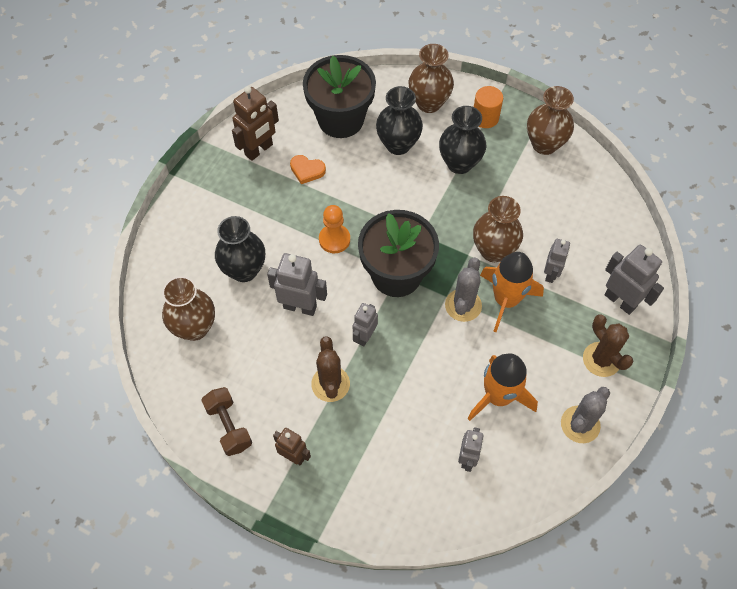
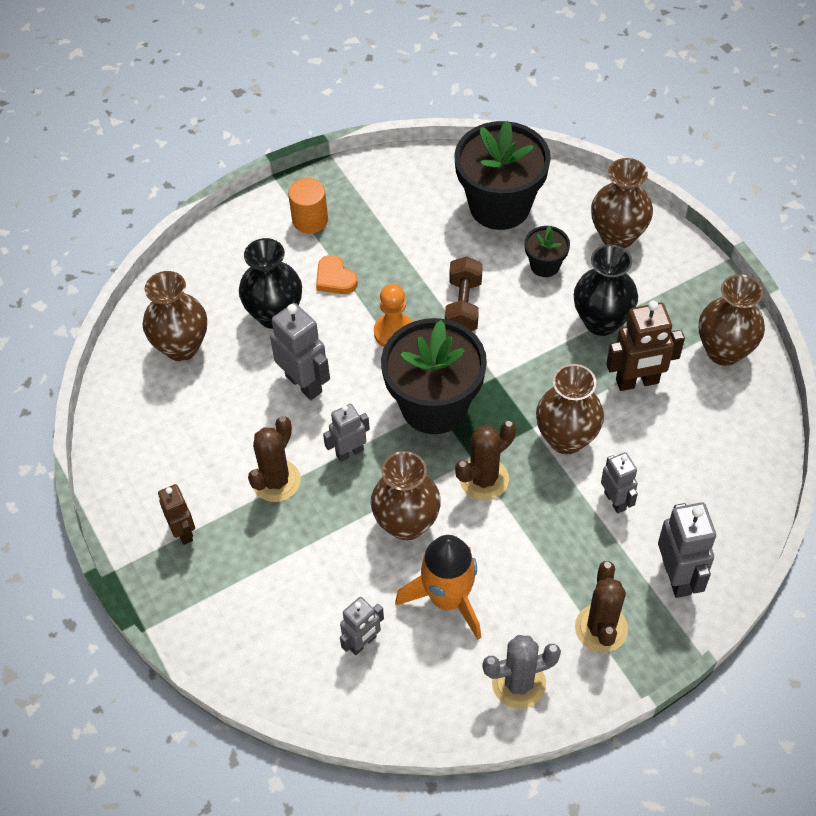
camera: 35 degrees right, 5 degrees down
(229, 426) = (142, 464): brown dumbbell -> brown dumbbell (463, 306)
(259, 150) = (384, 196): brown robot -> brown robot (637, 382)
(307, 170) = (420, 243): orange heart -> orange heart (335, 278)
(398, 144) = (545, 265): black vase -> black flower pot
(436, 362) = (406, 523): none -> brown vase
(463, 305) = (484, 479): grey cactus -> brown cactus
(485, 118) = (673, 285): orange cylinder -> orange cylinder (310, 220)
(506, 300) = (538, 500): orange rocket -> none
(551, 274) = (615, 500): grey robot -> grey robot turned 75 degrees counterclockwise

